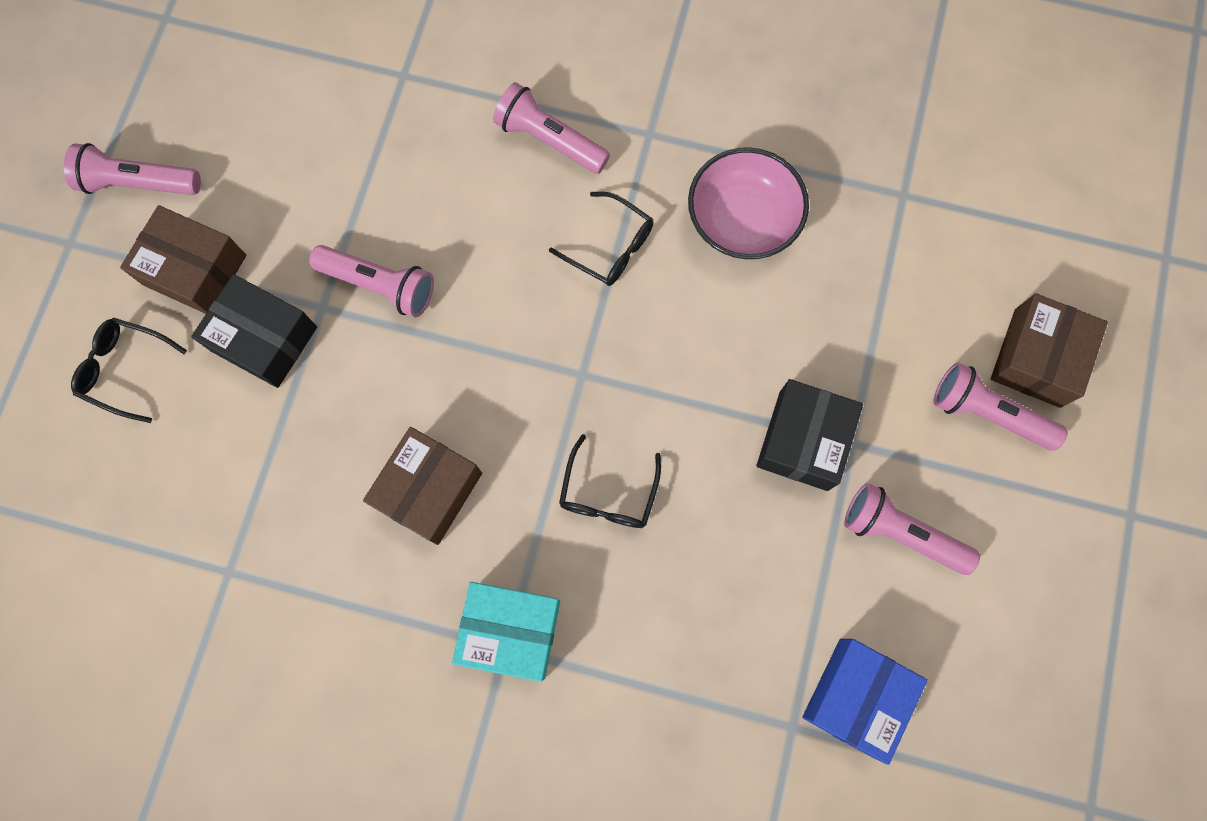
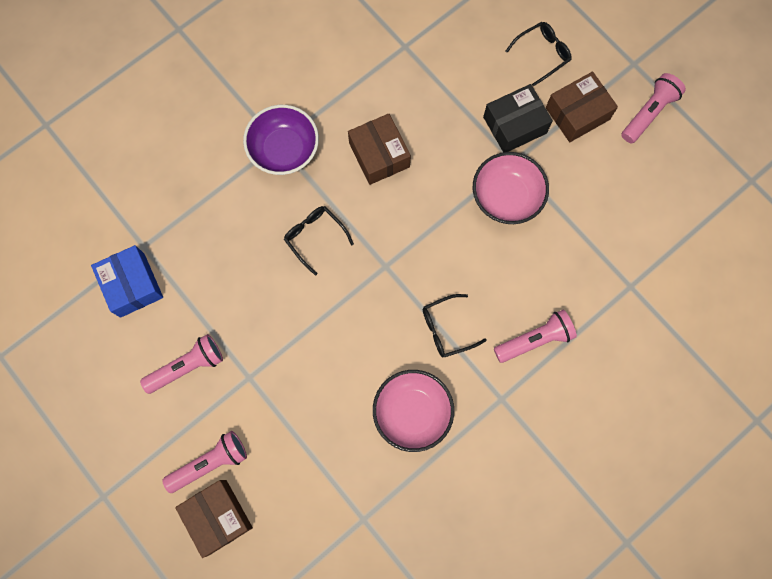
camera: 125 degrees right, 0 degrees up
(379, 285) = (506, 197): pink flashlight -> pink bowl
(510, 631) = (284, 150): turquoise box -> purple bowl
(803, 440) = (269, 353): black box -> none

